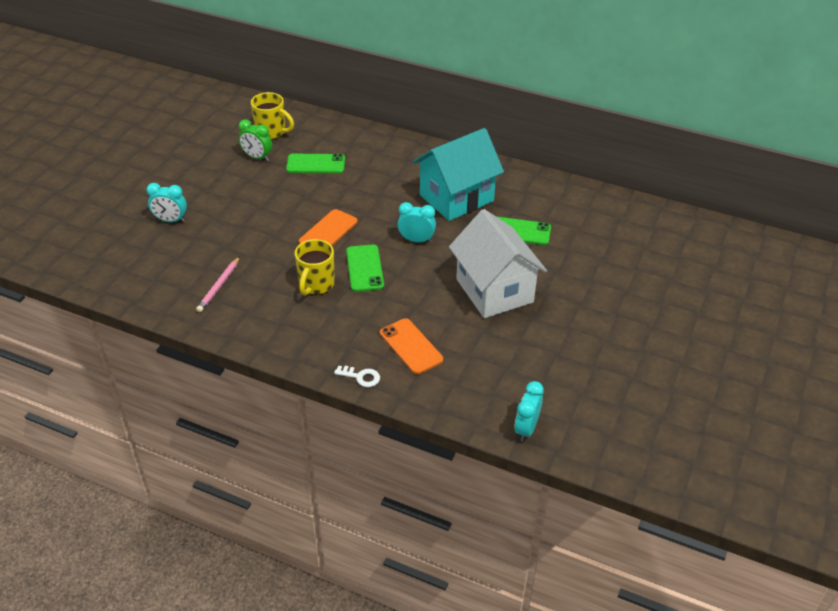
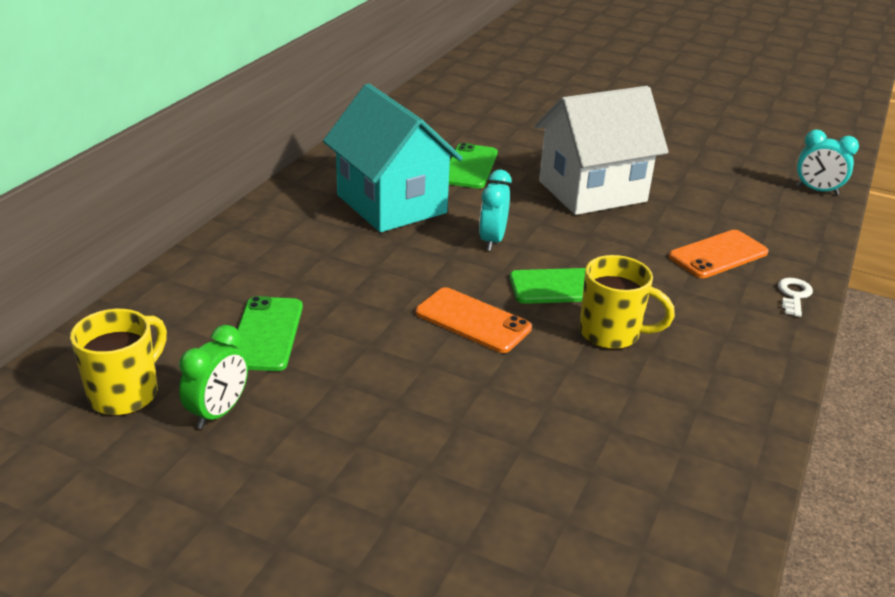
camera: 90 degrees left, 10 degrees down
(170, 220) = (434, 542): turquoise clock -> none
(219, 286) = (641, 448): pink pencil -> none

